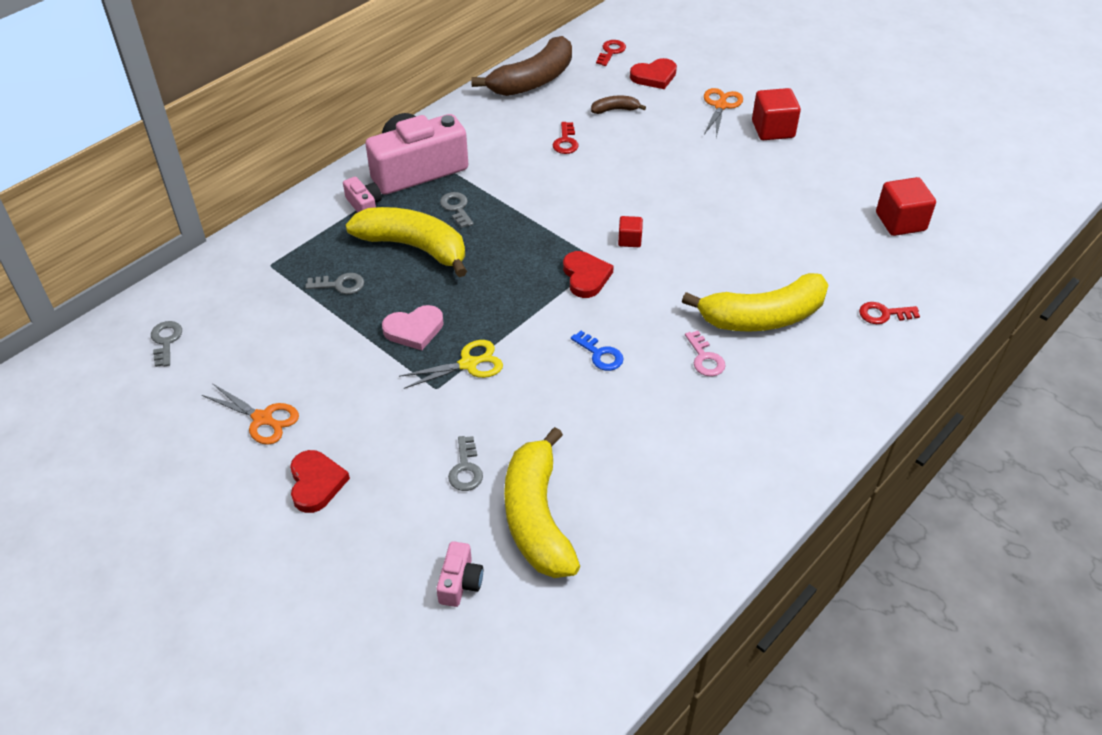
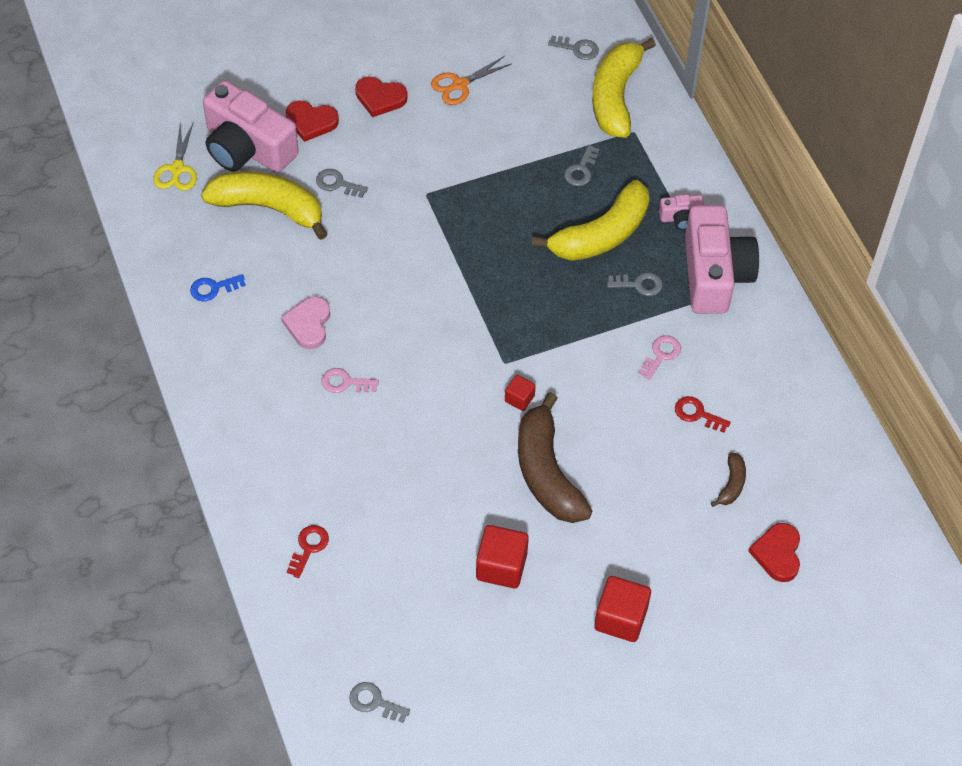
camera: 115 degrees right, 10 degrees up
(414, 330) = (498, 201): pink heart -> pink heart (308, 324)
(460, 582) = (247, 147): pink camera -> pink camera, size x2.30
(468, 364) = (438, 222): yellow scissors -> yellow scissors (177, 169)
(522, 175) = (661, 354): none -> pink key
(533, 80) = (824, 432): brown banana -> brown banana (547, 472)
(586, 276) = (491, 343): red heart -> red heart (311, 122)
(600, 354) = (394, 312): blue key -> blue key (213, 288)
(611, 52) = (849, 534): red key -> none
(720, 106) = (689, 591): orange scissors -> none
(763, 317) = (363, 450): yellow banana -> yellow banana (616, 97)
(900, 222) = (413, 645): red cube -> red cube (501, 566)
(964, 225) = (374, 702): none -> grey key

